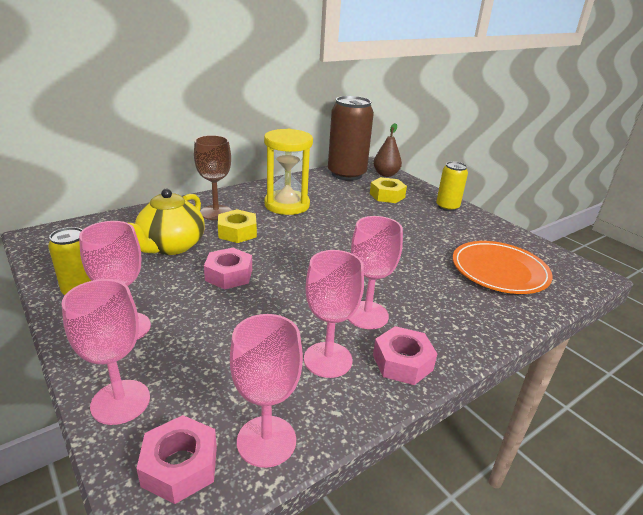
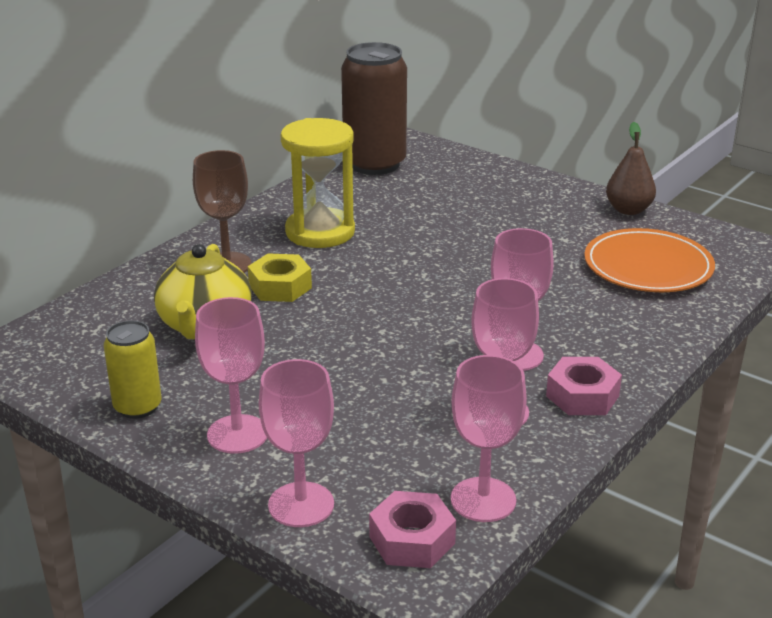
camera: 15 degrees left, 0 degrees up
(229, 275) = (313, 345): pink nut -> none
(385, 174) = (432, 153): brown pear -> brown pear (628, 210)
(387, 195) = (453, 188): yellow nut -> none
(447, 207) = (545, 189): yellow can -> none

